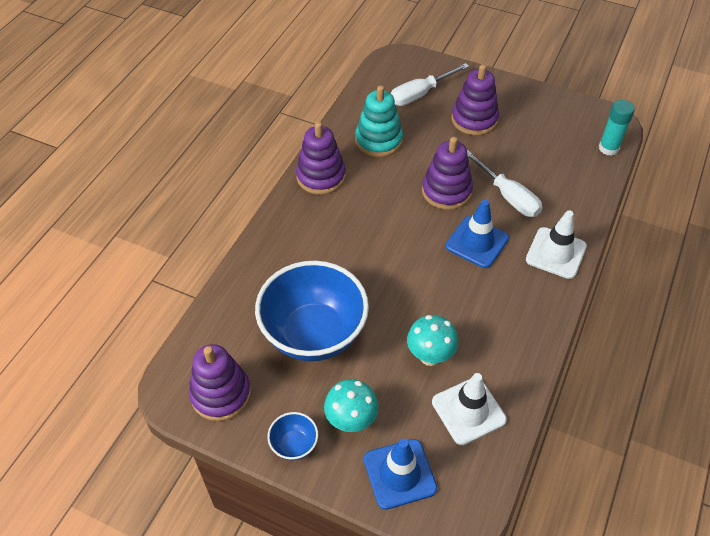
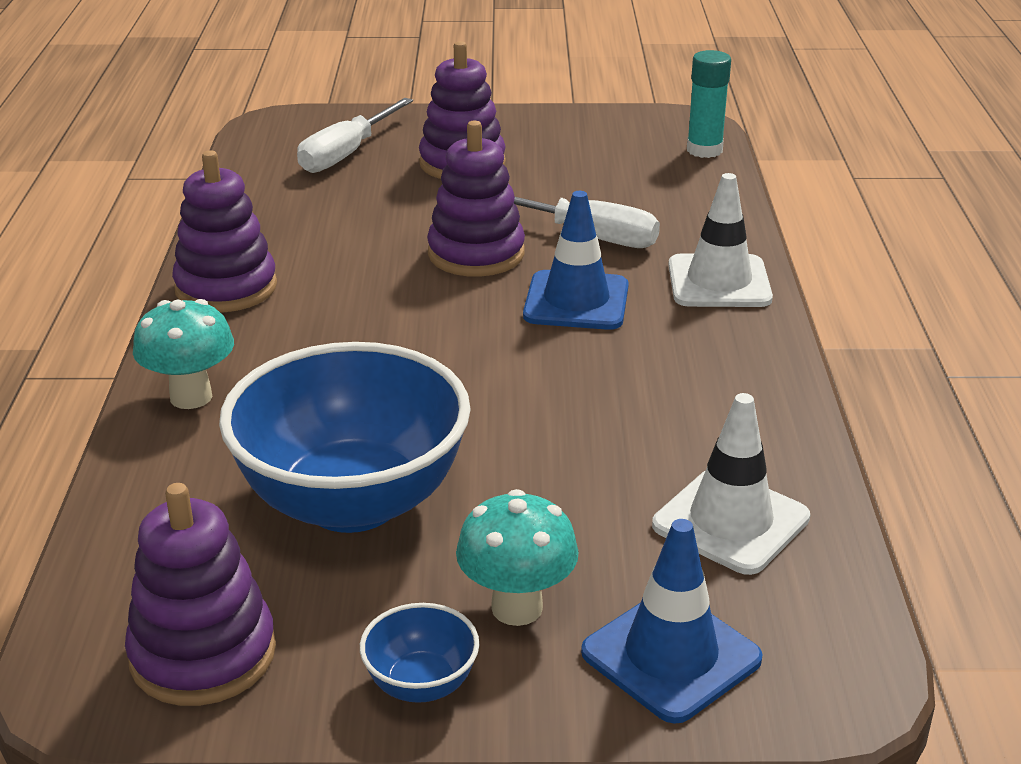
camera: 25 degrees left, 20 degrees down
(378, 140) = (308, 221): turquoise stacking toy -> none
(430, 356) = (603, 468): turquoise mushroom -> turquoise mushroom (191, 397)

